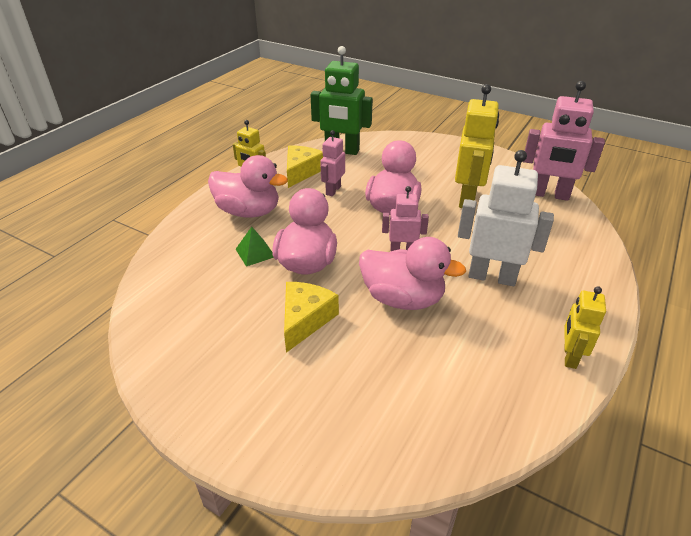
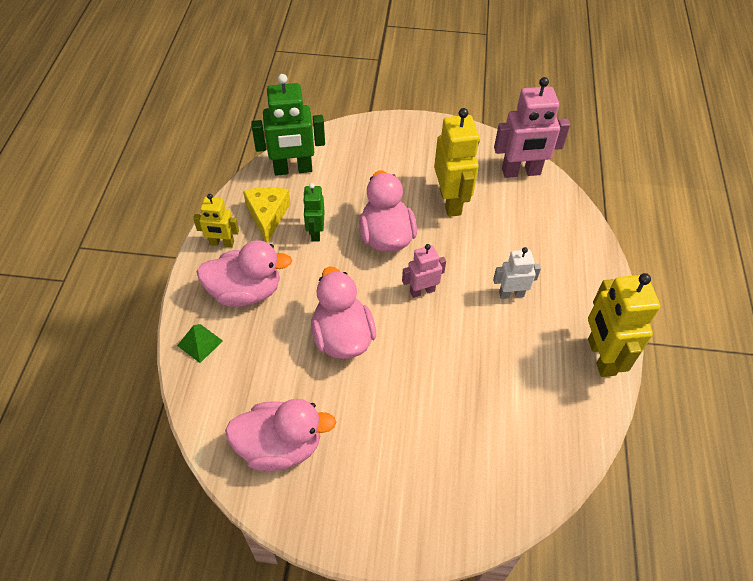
camera: 25 degrees left, 15 degrees up
(255, 253) = (285, 343): green pyramid -> green pyramid (200, 343)
(305, 320) = (377, 403): yellow cheese -> none
(333, 190) = (315, 232): pink robot -> green robot
(402, 299) = (448, 347): pink duck -> pink duck (280, 446)
(492, 277) = (511, 294): white robot -> white robot, size x0.57
(569, 356) = (601, 357): yellow robot -> yellow robot, size x1.75

